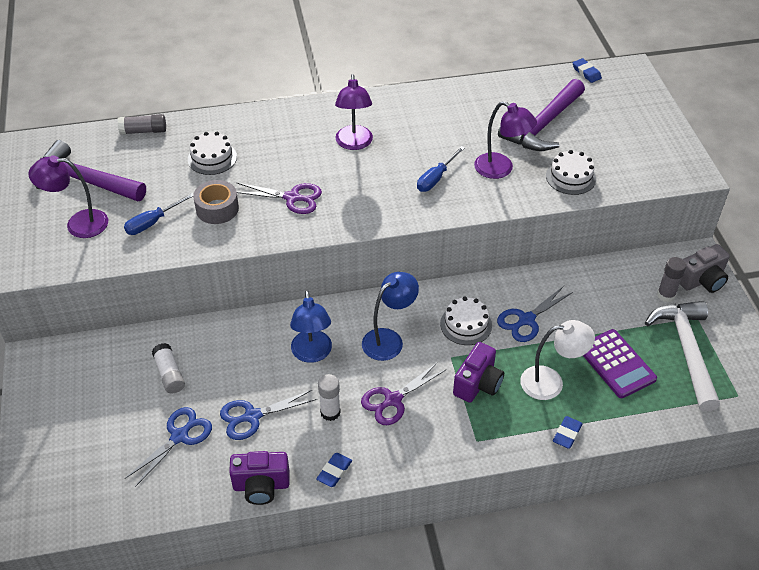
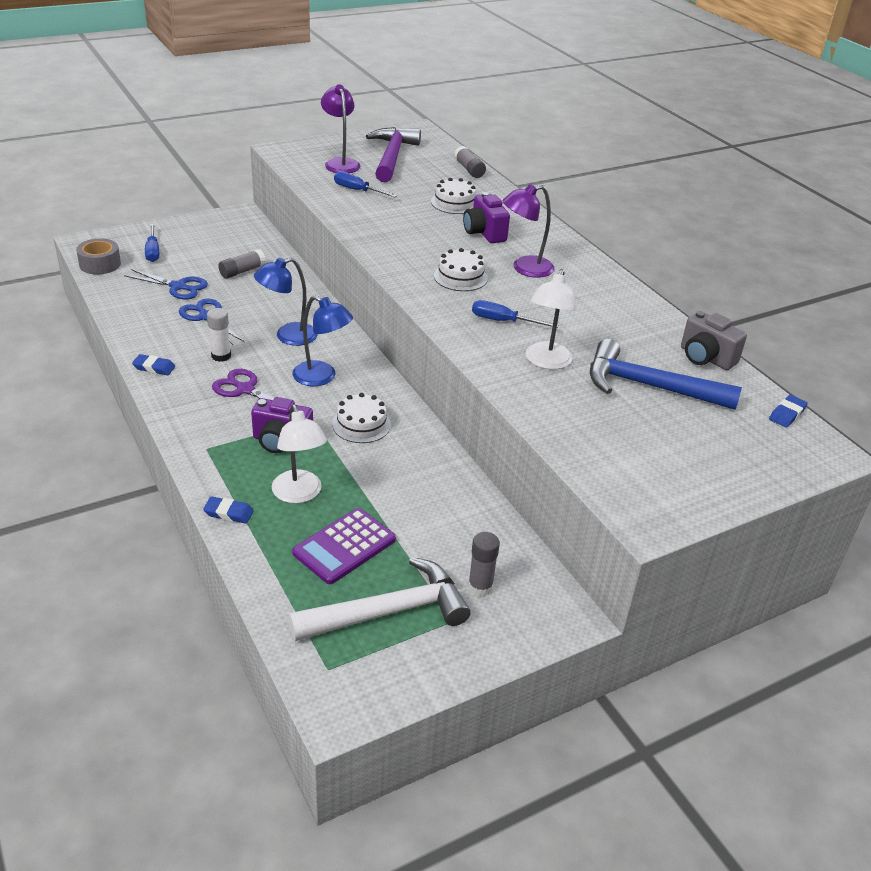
camera: 70 degrees right, 10 degrees down
(86, 454) = (153, 251): none -> blue screwdriver
(169, 374) = (242, 271): white glue stick -> grey glue stick
(217, 209) = (389, 214): grey tape -> grey tape (100, 264)
(261, 486) = (133, 333): purple camera -> purple camera (484, 233)
(292, 198) = (424, 247): purple scissors -> none
(501, 169) = (546, 362): purple lamp -> white lamp
(526, 320) = (386, 467): blue scissors -> none
(543, 125) = (648, 386): purple hammer -> blue hammer
(570, 177) = (566, 414): white cake -> white cake (460, 277)
(701, 281) = (525, 623): grey camera -> grey camera (705, 358)

